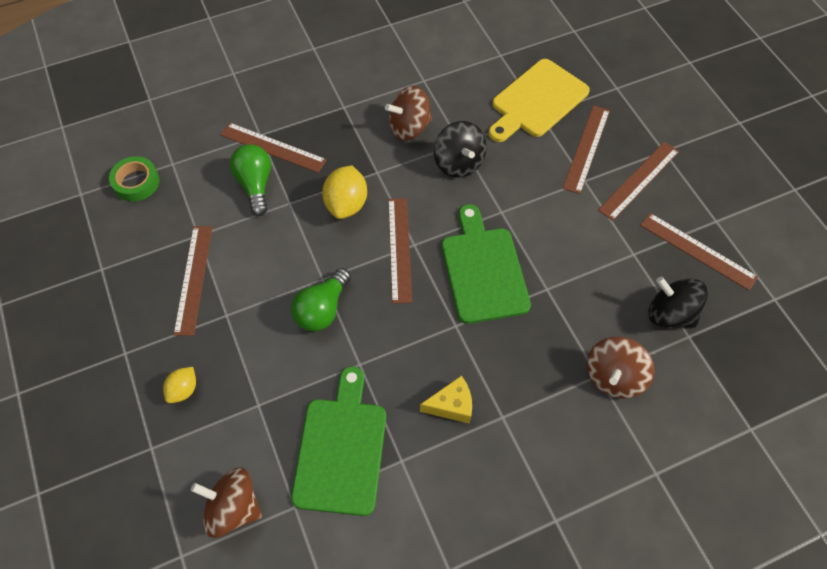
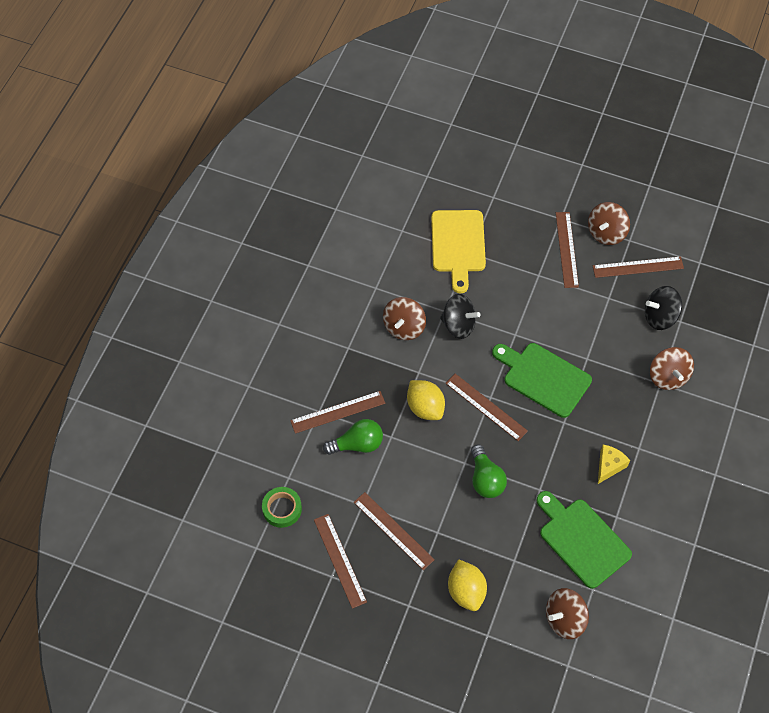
camera: 45 degrees left, 0 degrees up
(183, 390) = (466, 591): yellow lemon -> yellow lemon, size x1.70
(255, 185) = (357, 444): green light bulb -> green light bulb turned 135 degrees clockwise
(586, 148) = (518, 253): brown ruler -> brown ruler (339, 560)
(698, 196) = (606, 233): none -> brown spinning top

